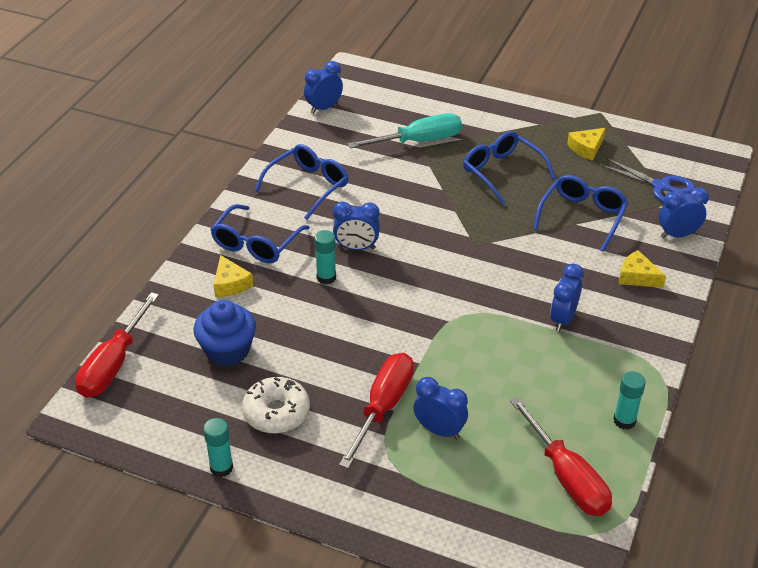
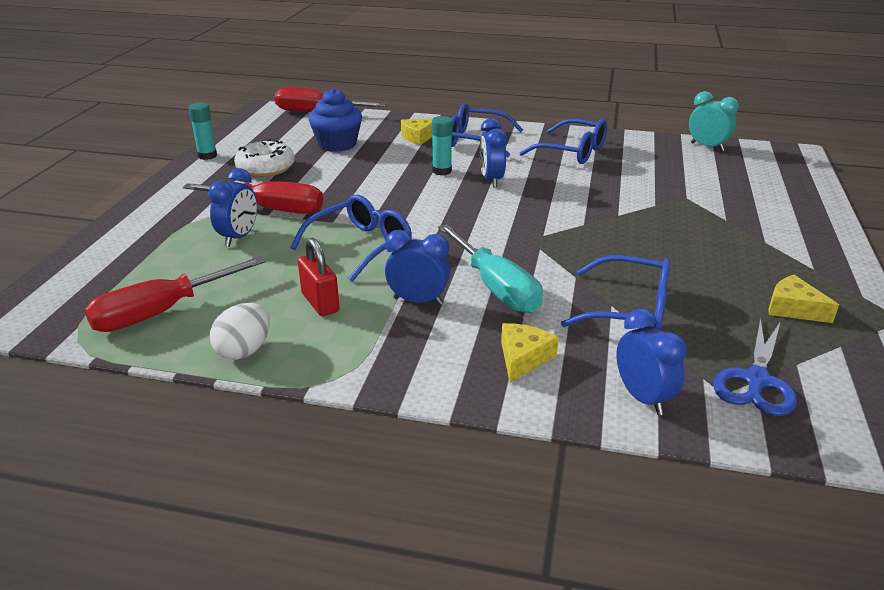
camera: 80 degrees right, 10 degrees down
(324, 108) = (707, 147): blue clock -> turquoise clock
(418, 141) = (695, 196): turquoise screwdriver -> turquoise screwdriver (495, 287)
(502, 172) = (681, 248): blue glasses -> blue glasses (361, 246)
(560, 375) = (320, 302): none -> red padlock
(624, 421) = (244, 350): turquoise glue stick -> white egg

